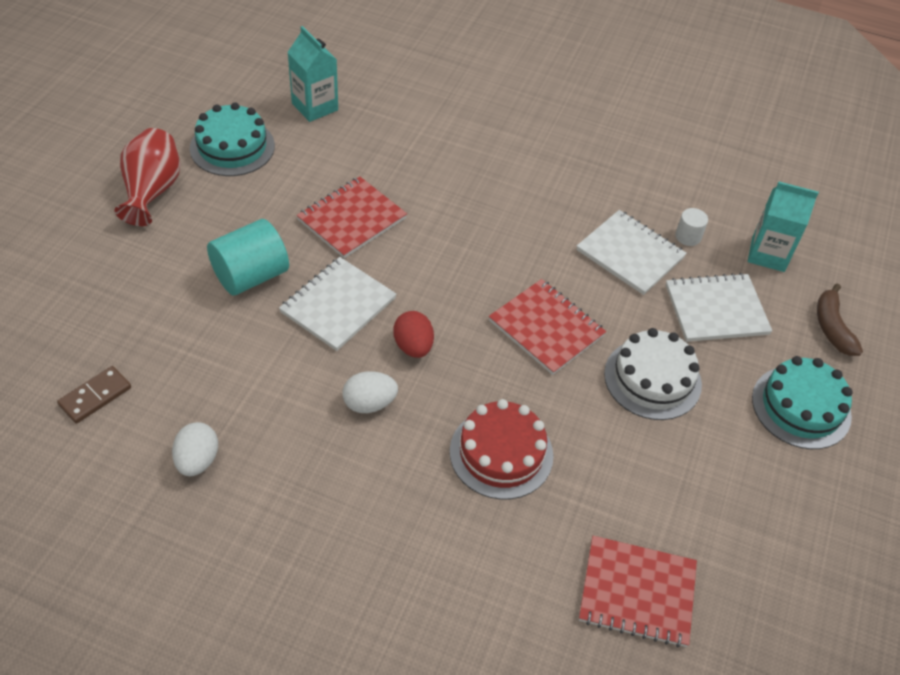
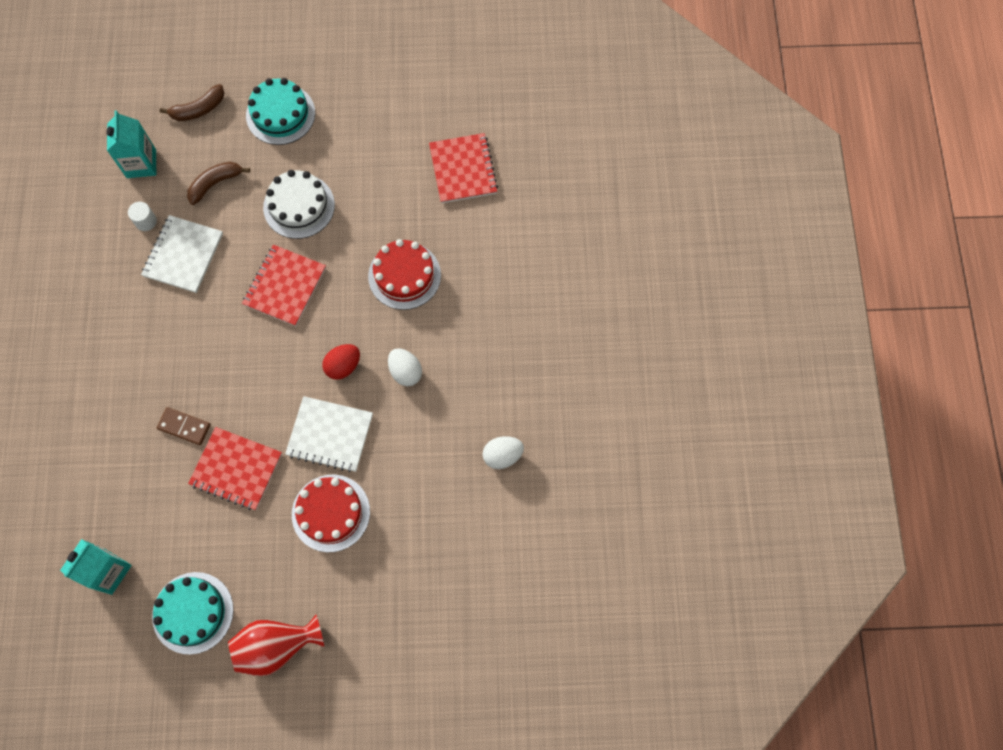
camera: 110 degrees left, 20 degrees up
(95, 396) = (489, 554): brown domino -> brown domino (184, 426)
(250, 276) = (331, 513): turquoise cylinder -> red cake
(716, 310) = (215, 184): white notebook -> brown banana

